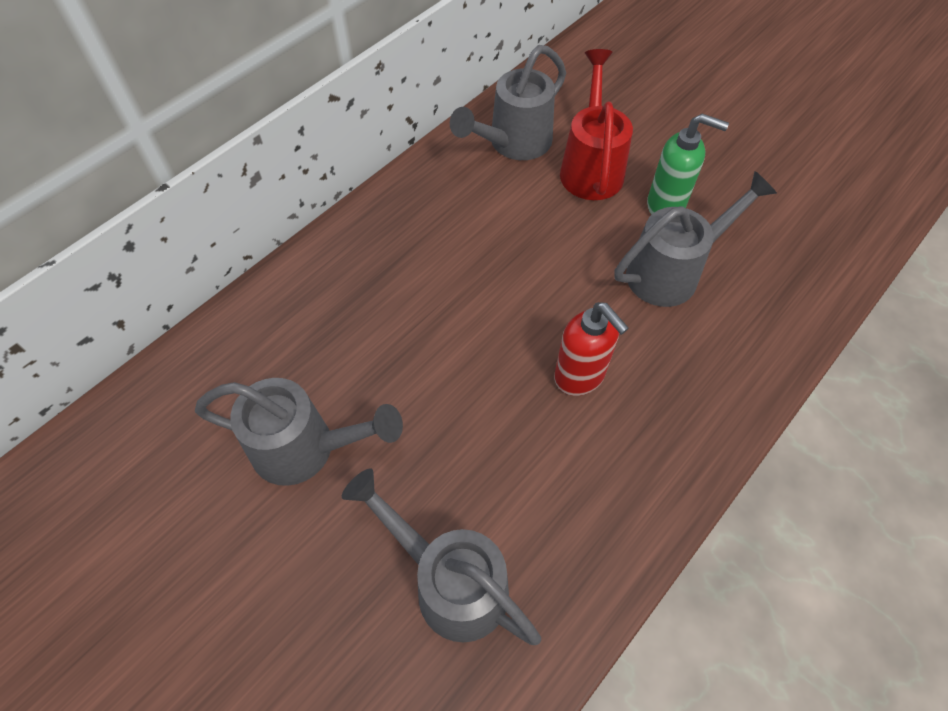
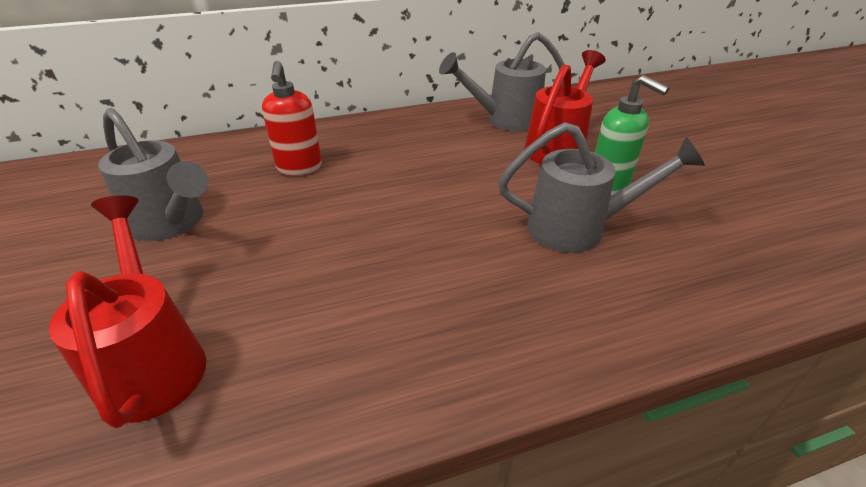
camera: 30 degrees right, 20 degrees down
(450, 582) = (153, 360): grey watering can -> red watering can
(580, 376) = (423, 265): red soap dispenser -> red soap dispenser (299, 168)

